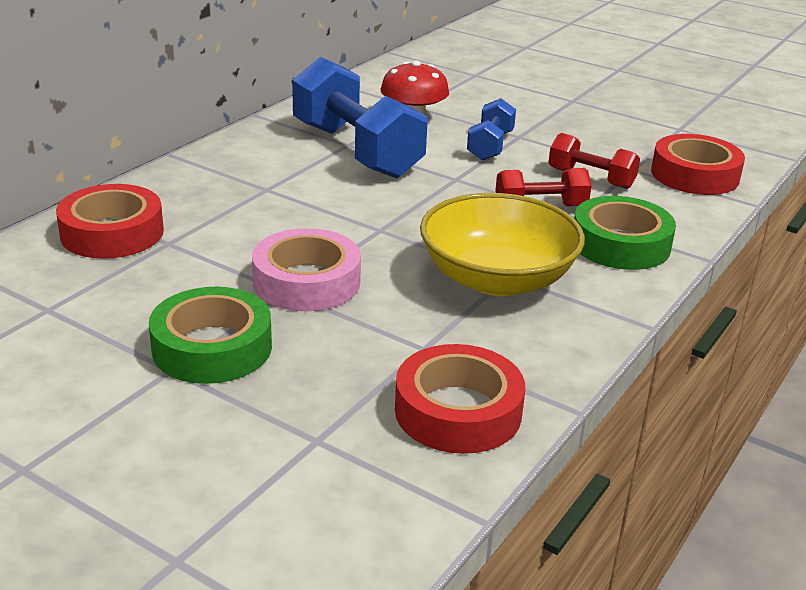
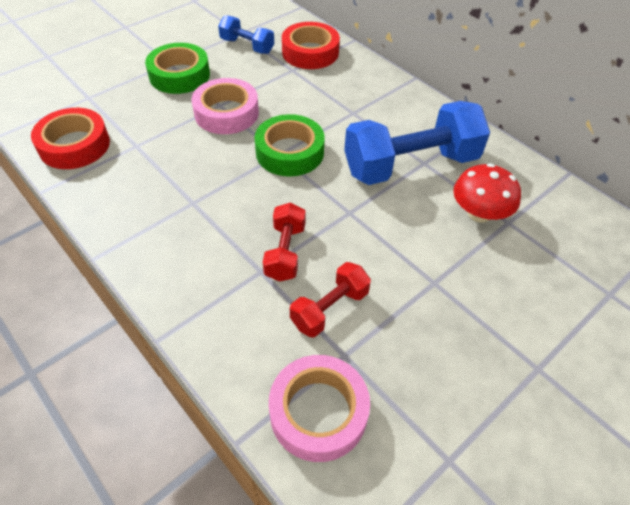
camera: 105 degrees right, 20 degrees up
(490, 146) = (412, 252): blue dumbbell -> blue dumbbell (247, 46)
(497, 279) = (191, 195): yellow bowl -> none
(620, 244) = (206, 284): green tape -> green tape (289, 152)
(694, 175) = (318, 412): red tape -> pink tape

